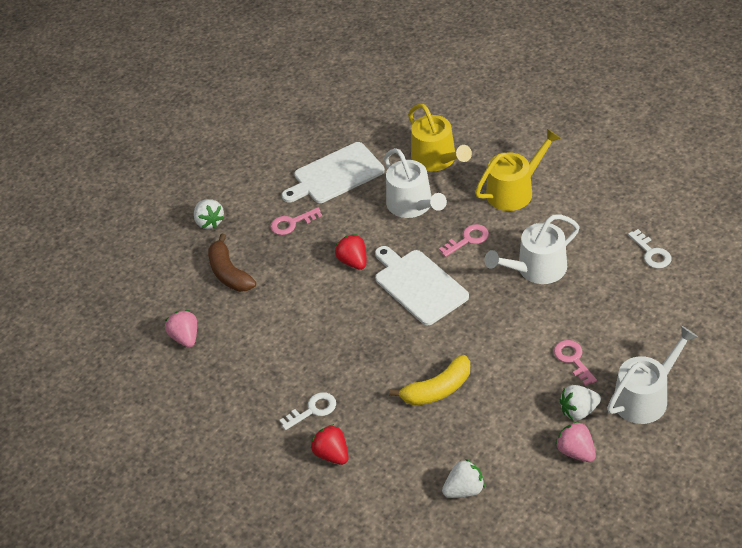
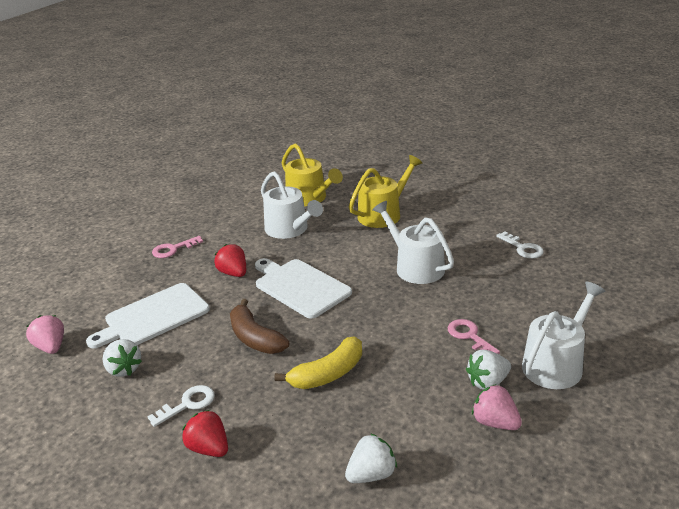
camera: 10 degrees left, 15 degrees down
(209, 222) = (92, 253): white strawberry -> white strawberry (124, 369)
(229, 273) = (106, 290): brown banana -> brown banana (255, 338)
(335, 175) = (216, 214): white cutting board -> white cutting board (153, 317)
(468, 239) = (345, 250): pink key -> none
(536, 269) = (415, 267): white watering can -> white watering can turned 90 degrees clockwise

